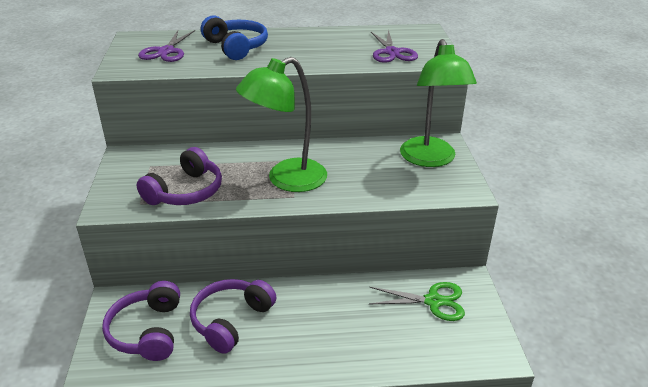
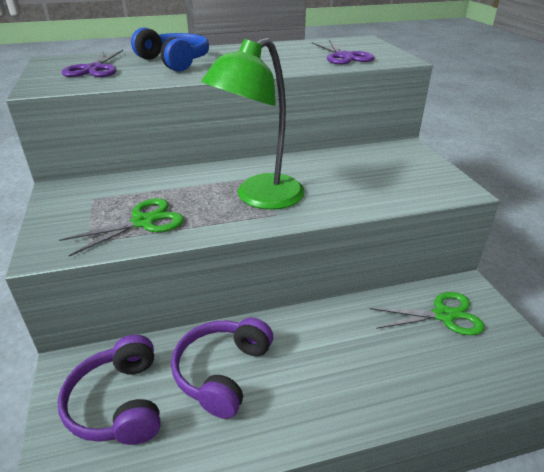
camera: 10 degrees left, 0 degrees up
(185, 191) = (143, 222): purple headphones -> green scissors
(430, 159) = (404, 163): green lamp -> none

